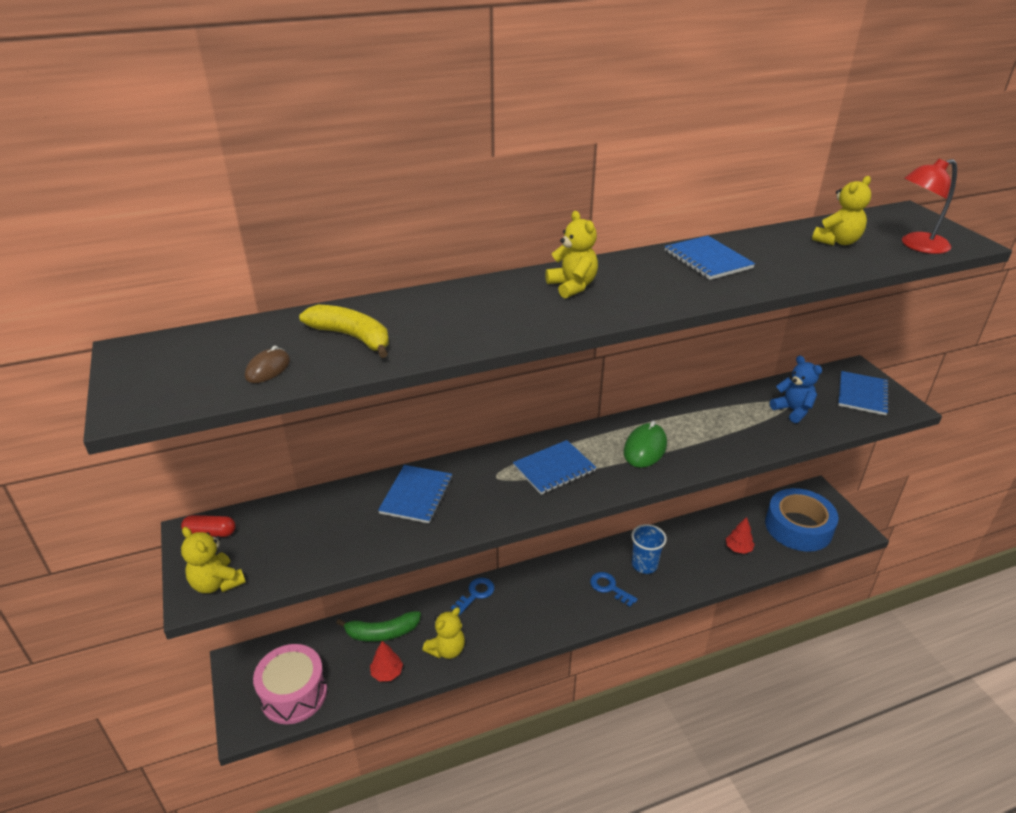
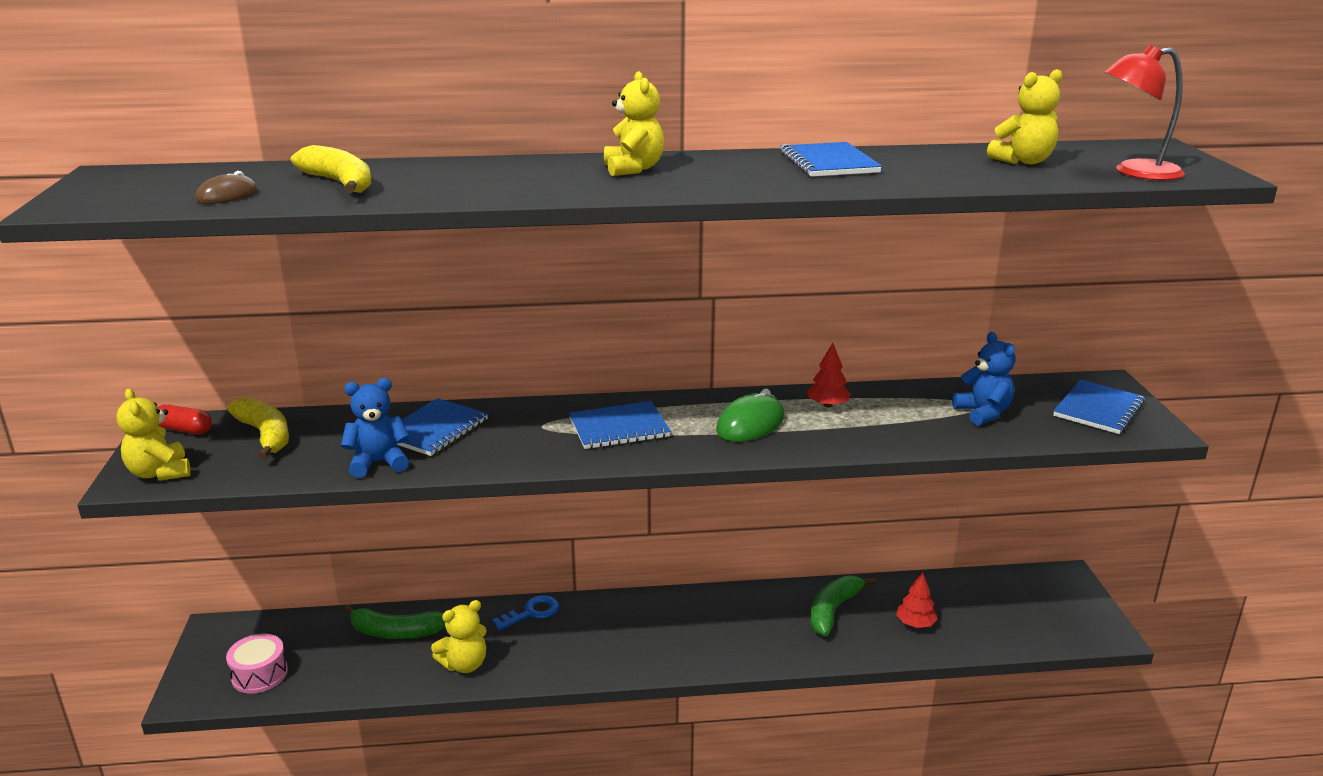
camera: 15 degrees right, 10 degrees down
(283, 526) = (265, 435): none -> yellow banana
(294, 694) = (259, 674): pink drum -> pink drum, size x0.64
(387, 672) = (379, 674): red tree -> red tree (827, 405)
(391, 538) = (378, 463): none -> blue teddy bear
(609, 588) = (710, 636): blue key -> none
(644, 565) = (771, 620): blue cup -> none
(682, 549) = (833, 611): none -> green banana
(798, 527) = (1018, 614): blue tape -> none

